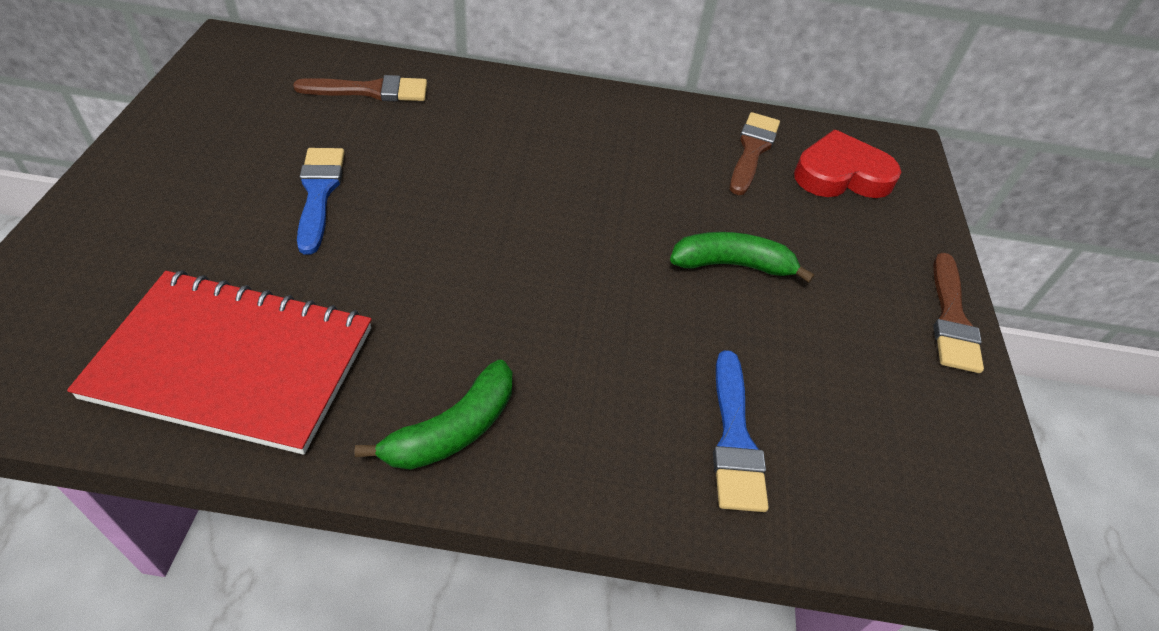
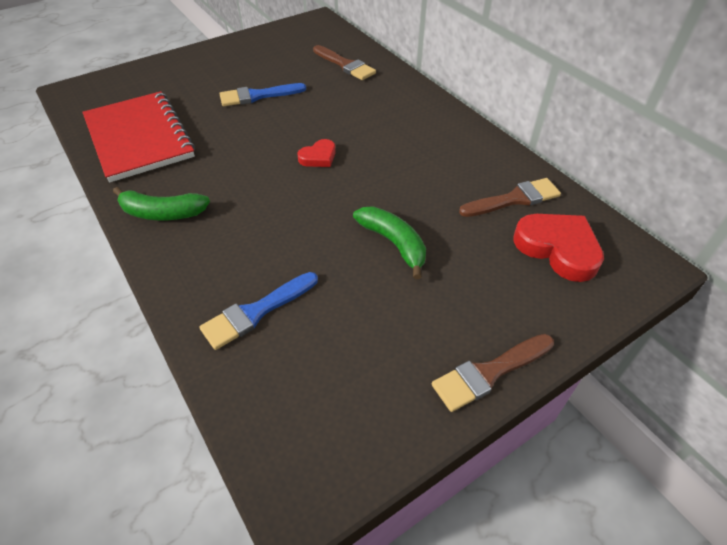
camera: 55 degrees right, 0 degrees up
(319, 193) = (258, 96): blue brush -> blue brush turned 150 degrees counterclockwise
(522, 224) = (318, 157): none -> red heart

